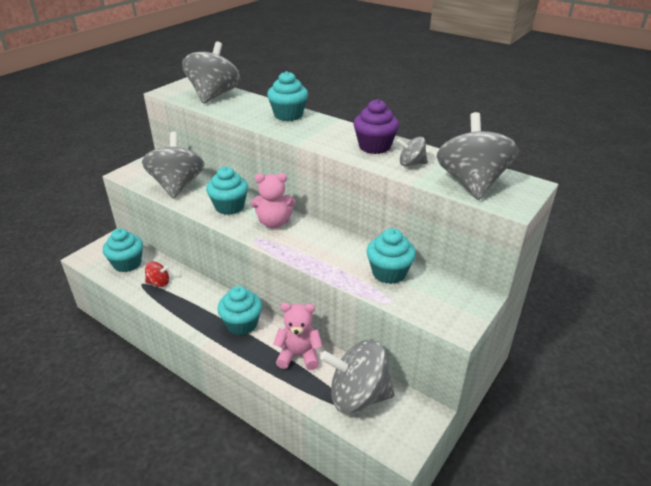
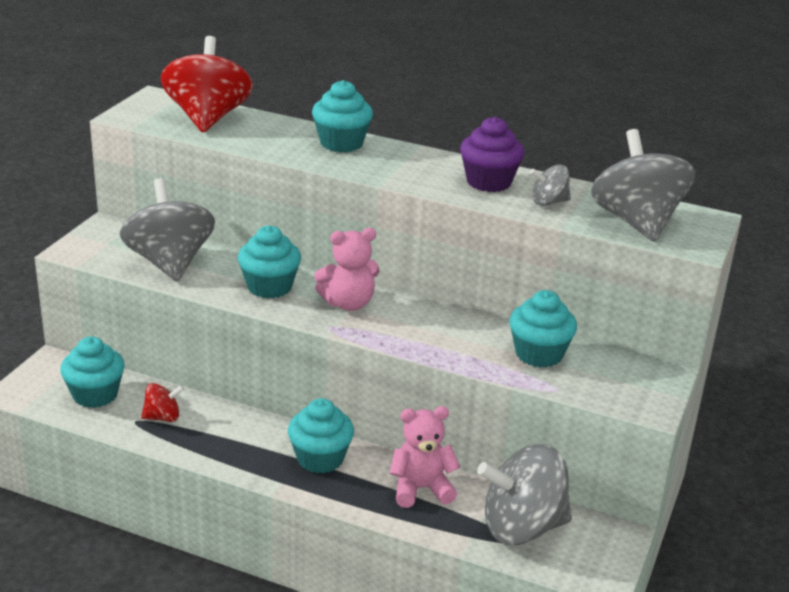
camera: 15 degrees left, 5 degrees down
(214, 95) = (208, 118): grey spinning top -> red spinning top

